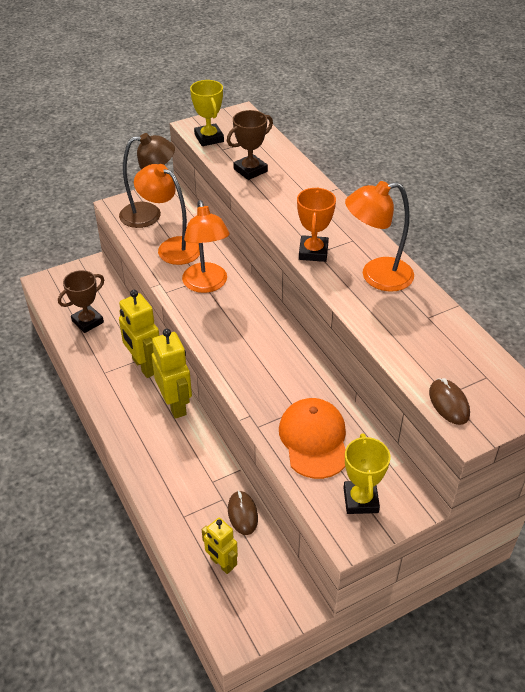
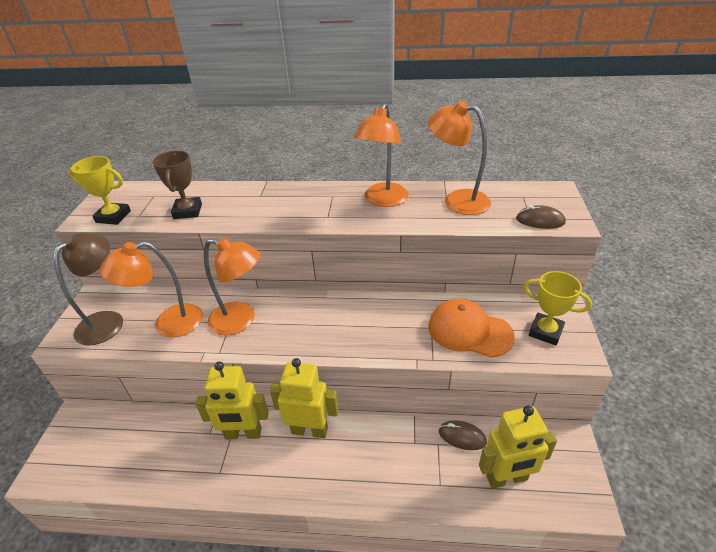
camera: 55 degrees left, 5 degrees down
(87, 322) = (140, 457): brown trophy -> none
(221, 563) = (507, 478): yellow robot -> yellow robot, size x1.59
(313, 252) = (325, 218): orange trophy -> none
(427, 328) = (457, 200): none -> orange lamp

